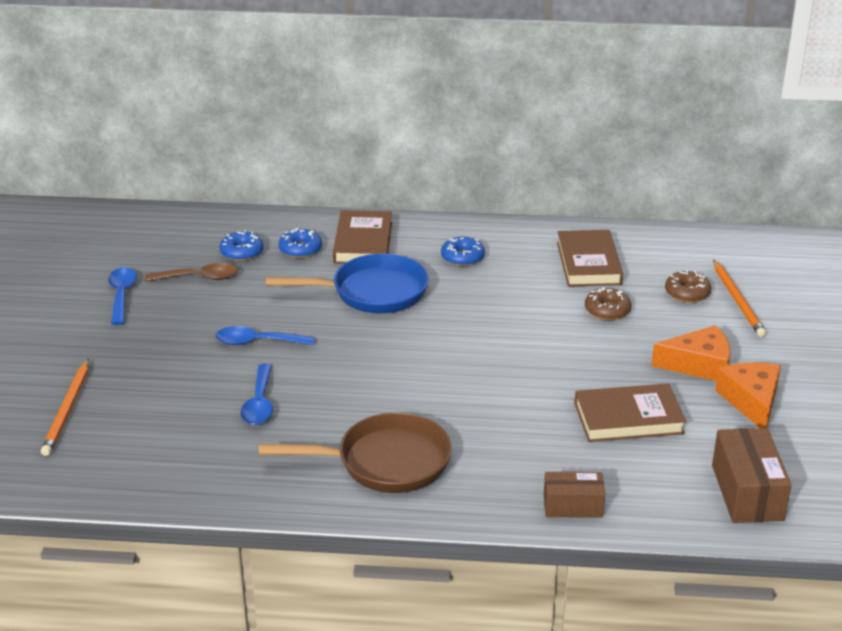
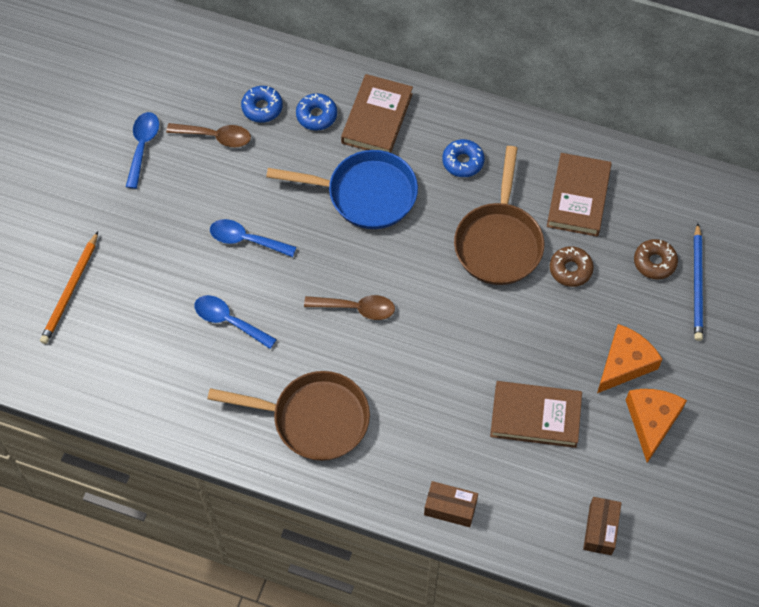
camera: 15 degrees right, 30 degrees up
(259, 403) = (229, 321): blue spoon -> blue spoon turned 105 degrees clockwise
(398, 372) = (356, 308): none -> brown spoon
(525, 303) = (499, 242): none -> brown pan
(699, 365) = (624, 363): orange cheese -> orange cheese turned 60 degrees counterclockwise
(738, 301) = (697, 285): orange pencil -> blue pencil
(747, 492) = (600, 530): brown box -> brown box, size x0.64

